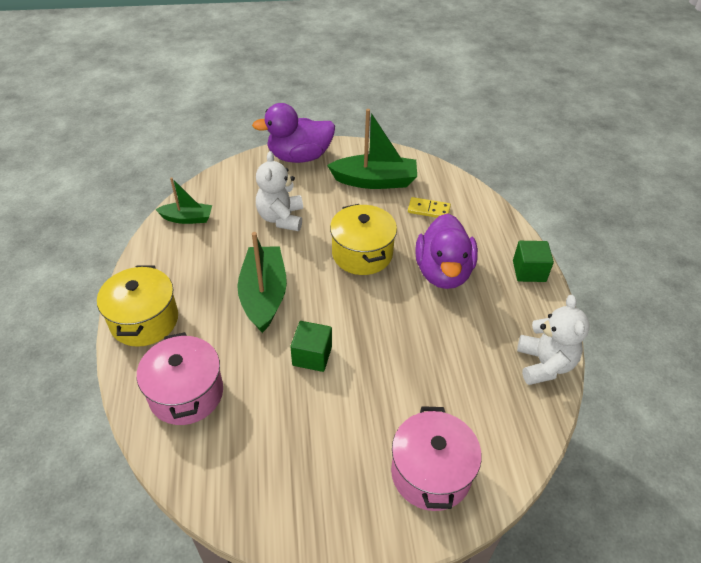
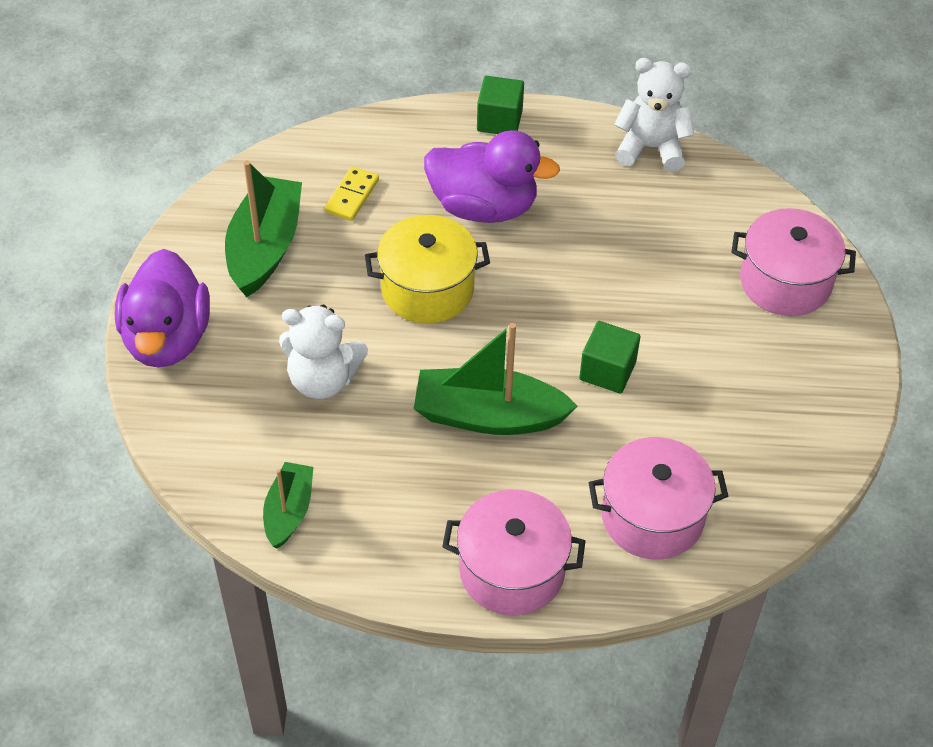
camera: 80 degrees left, 5 degrees up
(144, 320) = (512, 570): yellow pot -> pink pot

